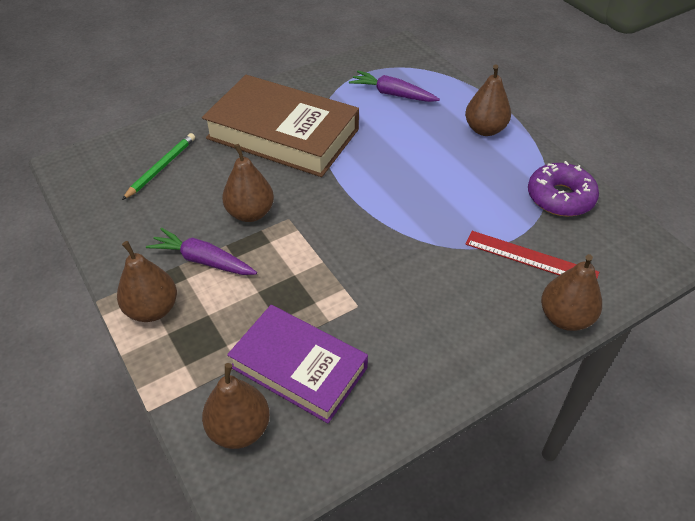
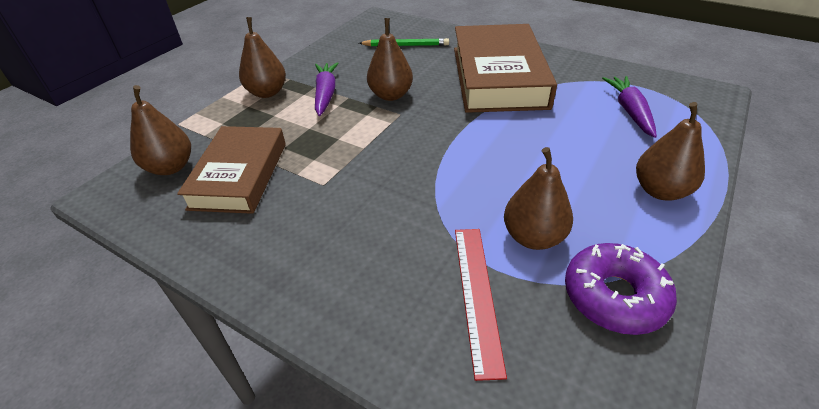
camera: 65 degrees right, 5 degrees down
(299, 367) = (239, 175): purple book -> brown book
(565, 318) = (398, 358): brown pear -> brown pear (533, 237)

